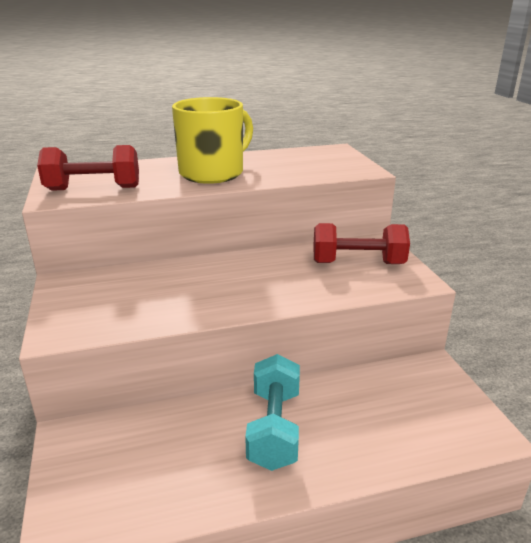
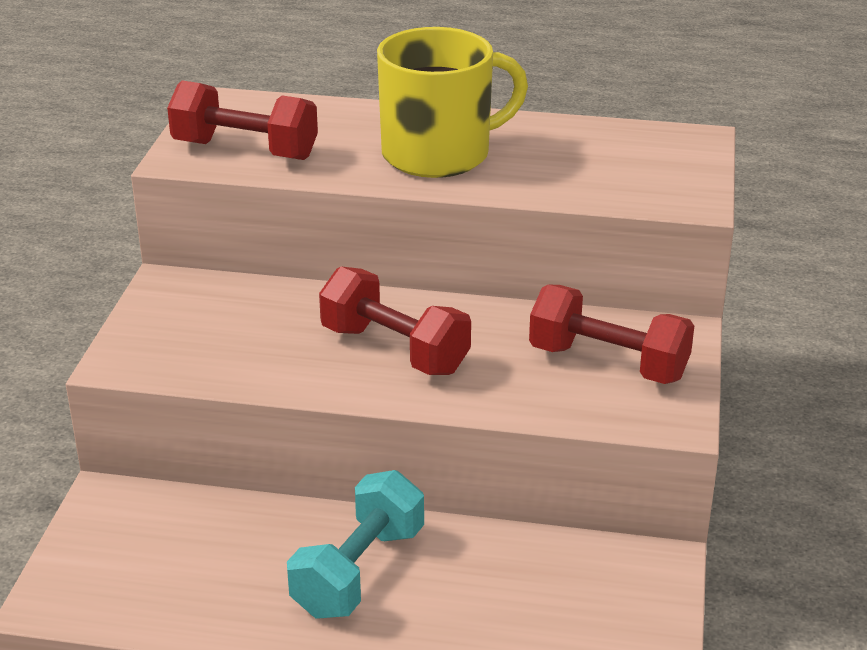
camera: 25 degrees right, 5 degrees up
(236, 284) = (394, 350): none -> red dumbbell

